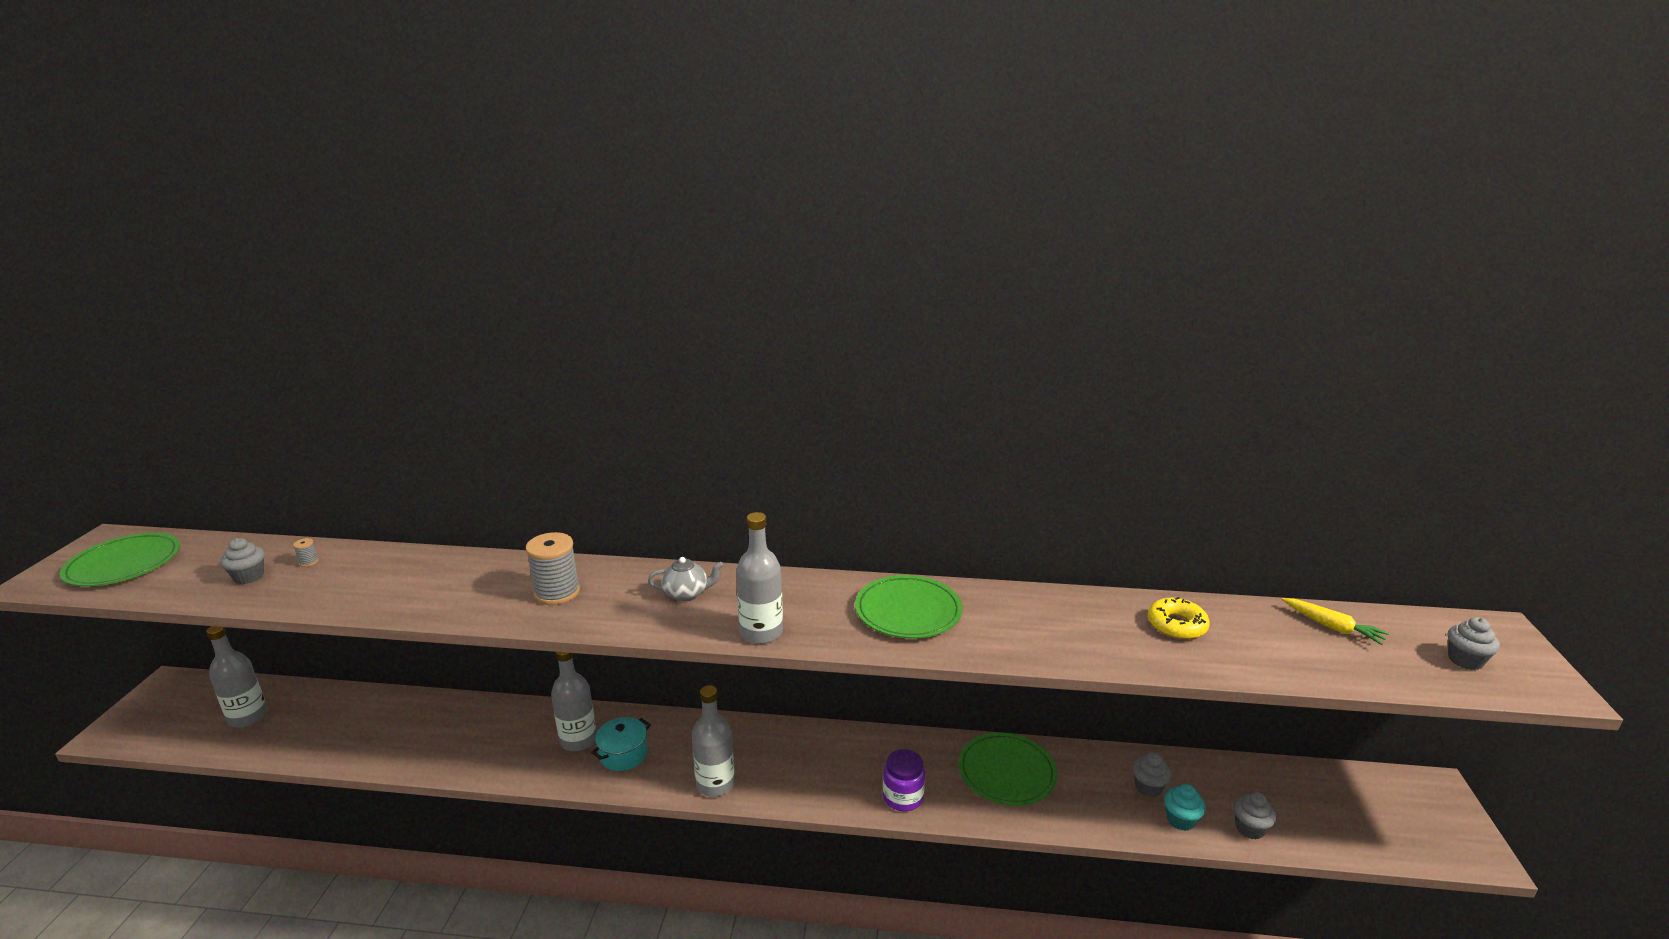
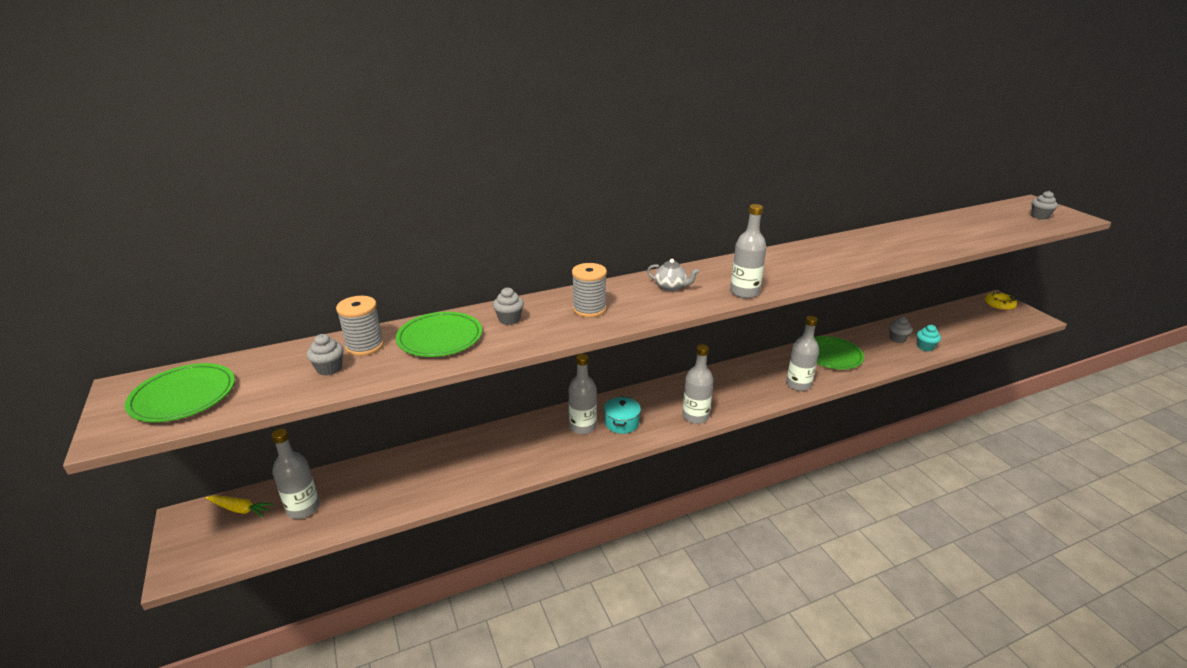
camera: 30 degrees left, 5 degrees up
(308, 562) = (365, 346): grey spool -> grey spool, size x2.38
(687, 594) = (671, 287): grey teapot -> grey teapot turned 60 degrees clockwise
(903, 797) = (798, 384): purple jar -> grey bottle
(908, 611) = (800, 261): green plate -> green plate (440, 338)
(1176, 625) = (923, 233): yellow donut -> yellow donut (999, 305)
(1249, 828) = (953, 340): grey cupcake -> grey cupcake (509, 319)
(1333, 627) = (980, 217): yellow carrot -> yellow carrot (240, 509)

